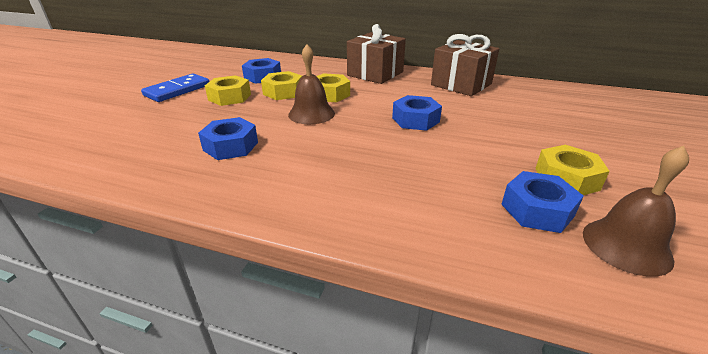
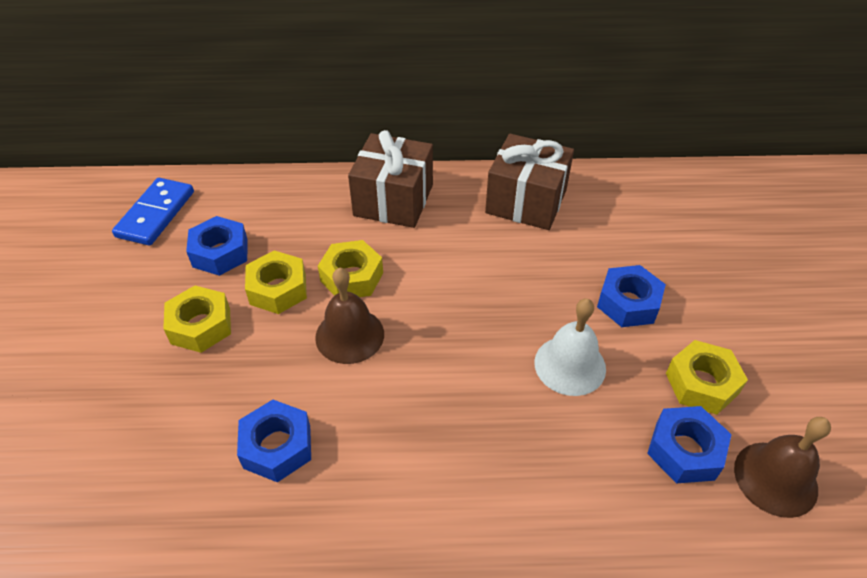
camera: 20 degrees left, 15 degrees up
(177, 90) = (100, 330): blue domino -> blue domino (155, 214)
(415, 120) = (497, 310): blue nut -> blue nut (628, 303)
(456, 150) = (570, 365): none -> white bell

